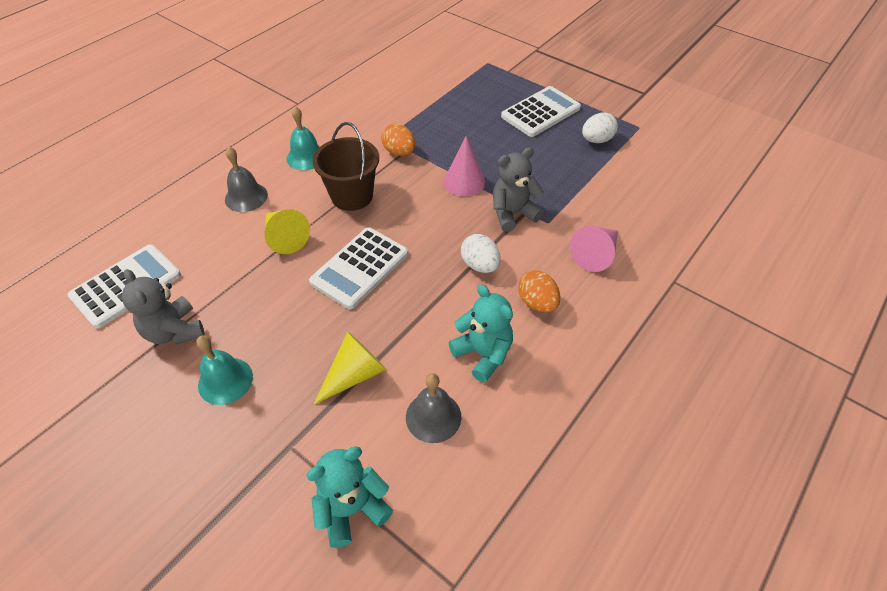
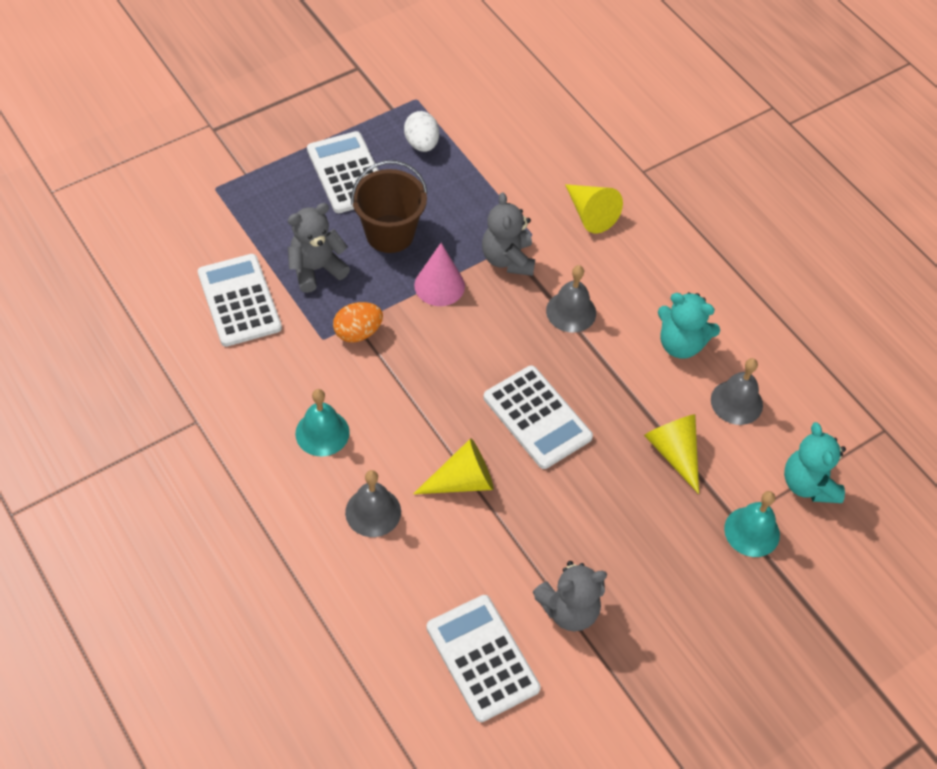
camera: 75 degrees left, 5 degrees up
(225, 380) = (649, 566): turquoise bell -> turquoise bell (752, 531)
(352, 196) = (418, 399): brown bucket -> brown bucket (390, 234)
(400, 95) = (239, 301): none -> white calculator
(445, 120) = (316, 269): none -> grey teddy bear
(480, 265) = (571, 311): white egg -> grey bell
(483, 354) = (680, 344): turquoise teddy bear -> turquoise teddy bear turned 135 degrees counterclockwise
(537, 303) = (634, 282): orange egg -> none
(595, 254) = (590, 214): pink cone -> yellow cone

